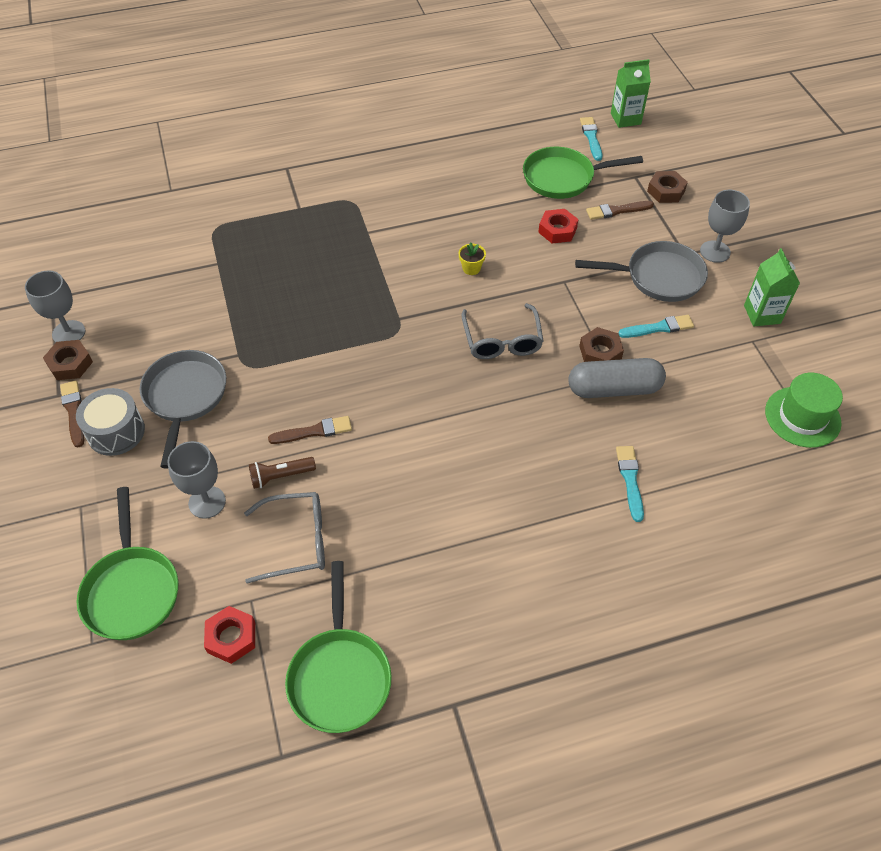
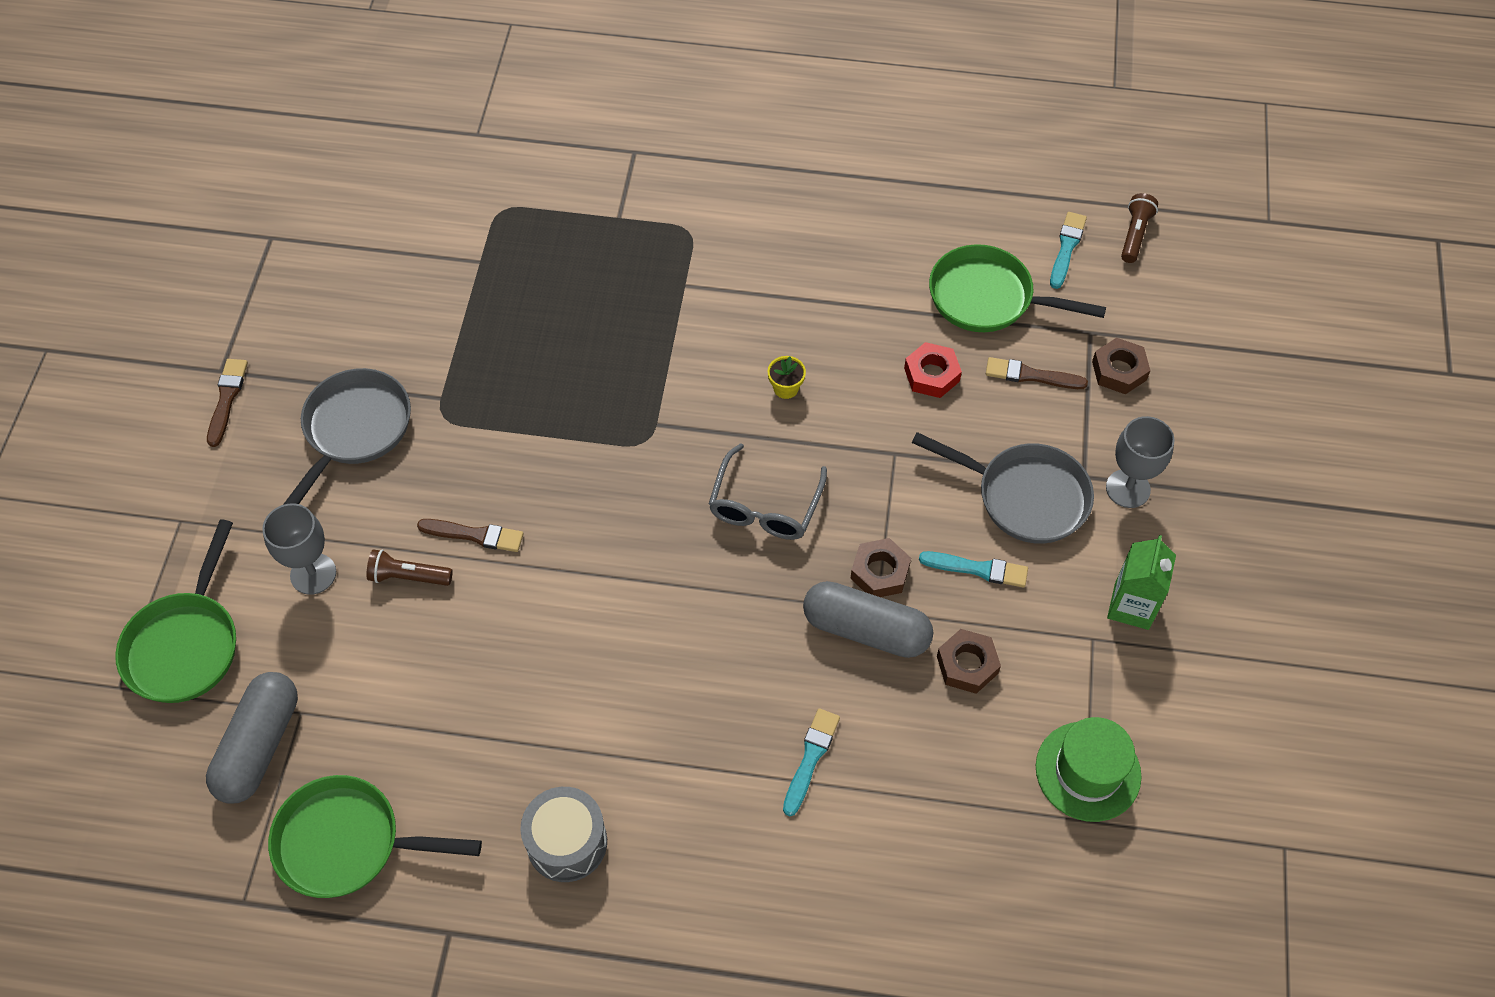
camera: 25 degrees right, 5 degrees up
(69, 333) = (268, 293): grey goblet -> none
(70, 364) = (251, 335): brown nut -> brown nut (967, 665)
(116, 432) = (259, 444): grey drum -> grey drum (567, 842)
(231, 637) = (259, 746): red nut -> grey capsule
(297, 541) = (384, 665): grey glasses -> none
(339, 676) = (347, 842): green pan -> green pan turned 75 degrees clockwise
(625, 118) = (1135, 234): green carton -> brown flashlight

